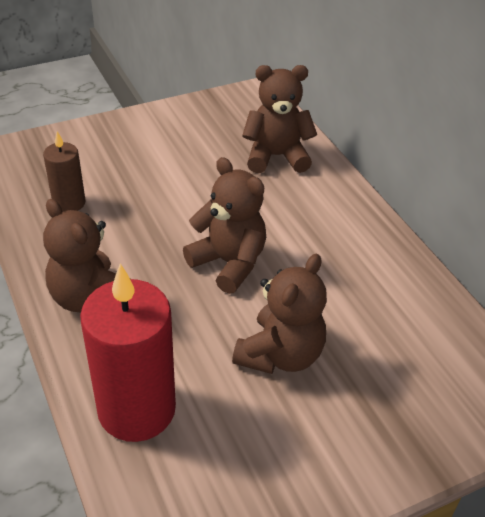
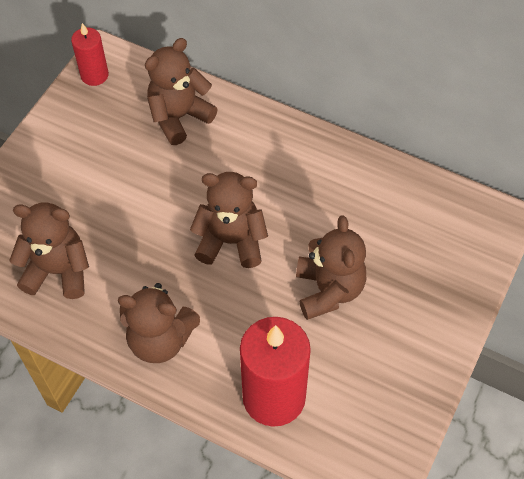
camera: 35 degrees left, 15 degrees up
(69, 203) = (58, 271): brown candle -> brown teddy bear
(237, 99) = (94, 75): none -> red candle

